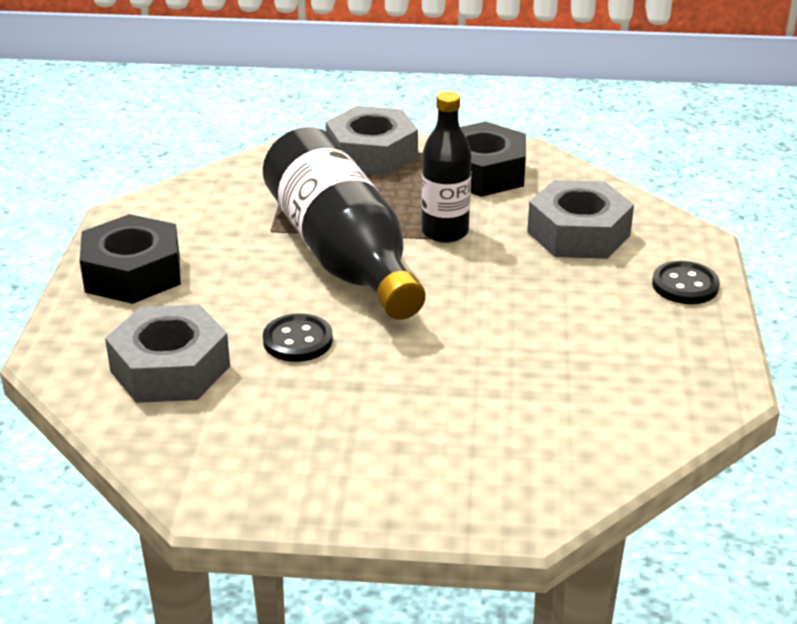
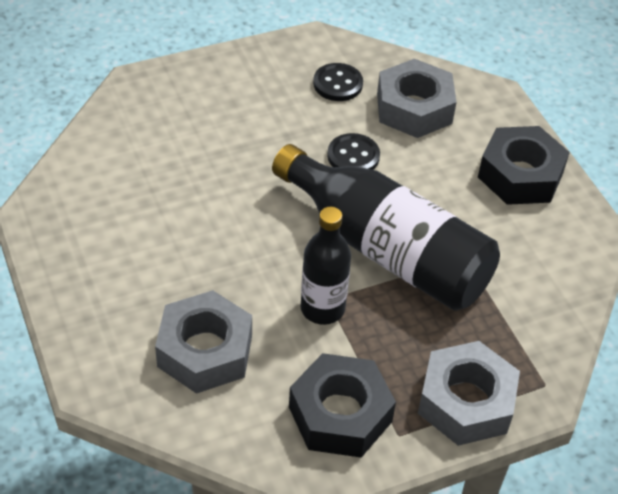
camera: 150 degrees right, 15 degrees up
(685, 285) = (89, 314): black button -> black button (338, 84)

